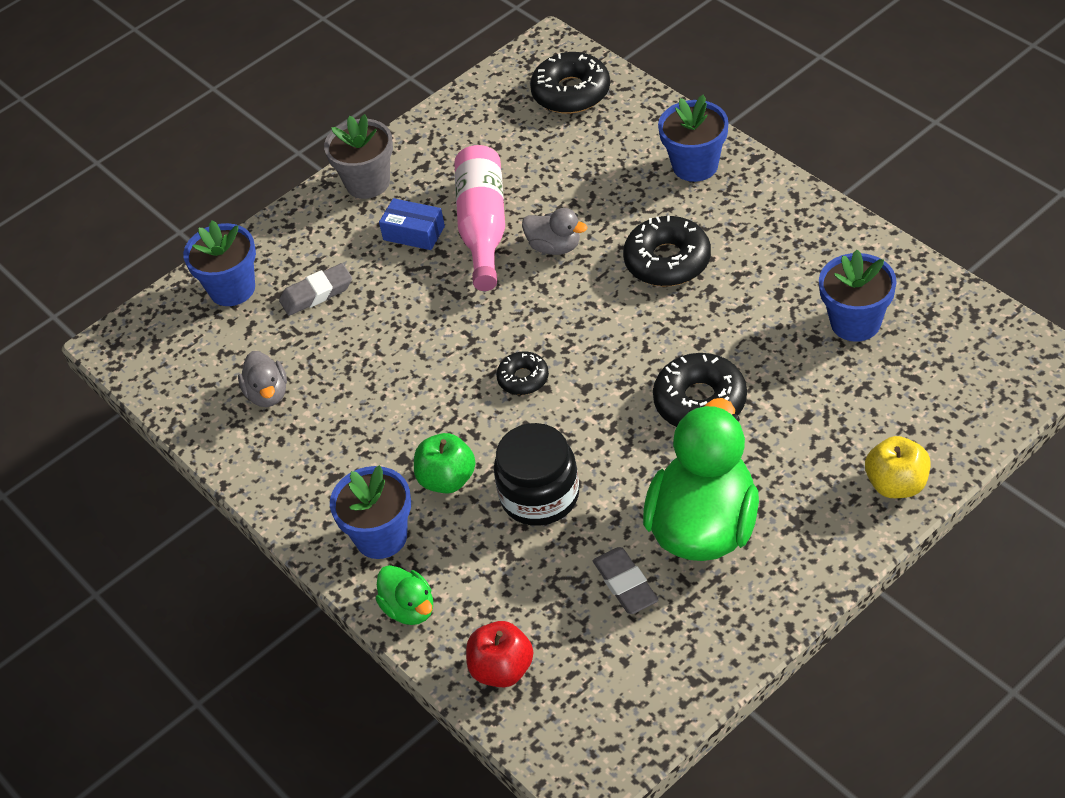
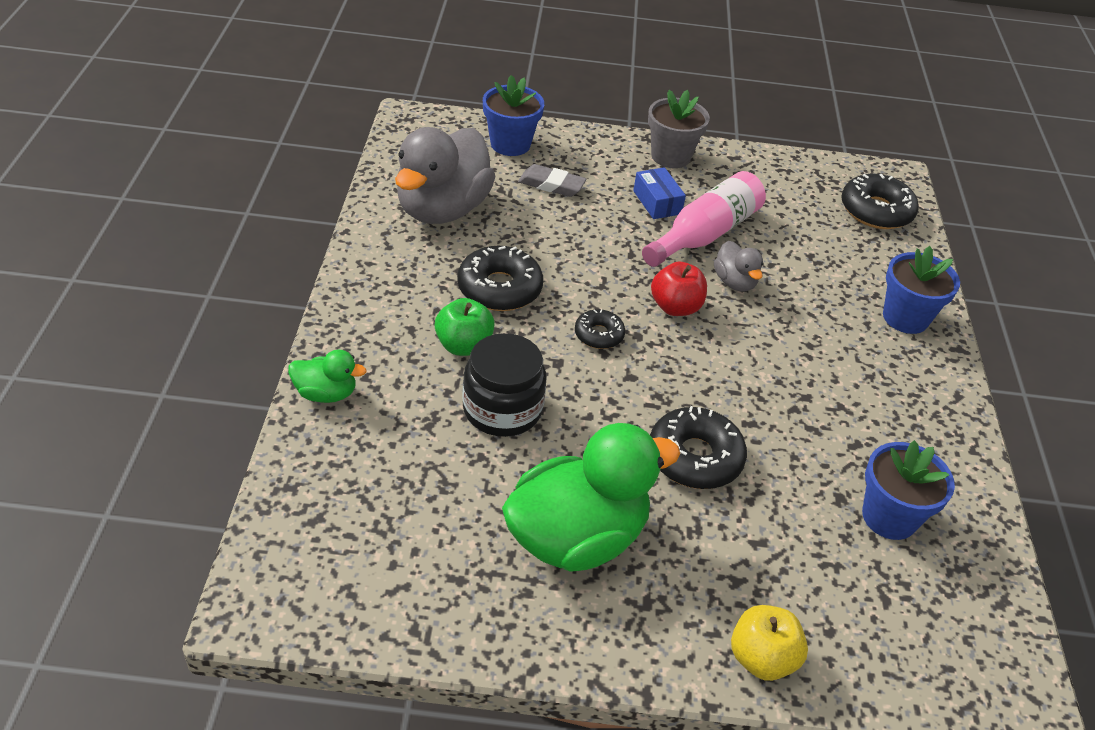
camera: 35 degrees right, 5 degrees down
(267, 394) = (442, 209): grey duck -> grey duck, size x2.13
(381, 537) = (377, 339): blue flower pot -> none
(409, 609) = (326, 393): green duck -> green duck turned 90 degrees counterclockwise
(502, 669) = (316, 485): red apple -> red apple (675, 307)
(625, 584) = (469, 518): grey eraser -> none
(667, 261) = (800, 355): black donut -> black donut (499, 288)

